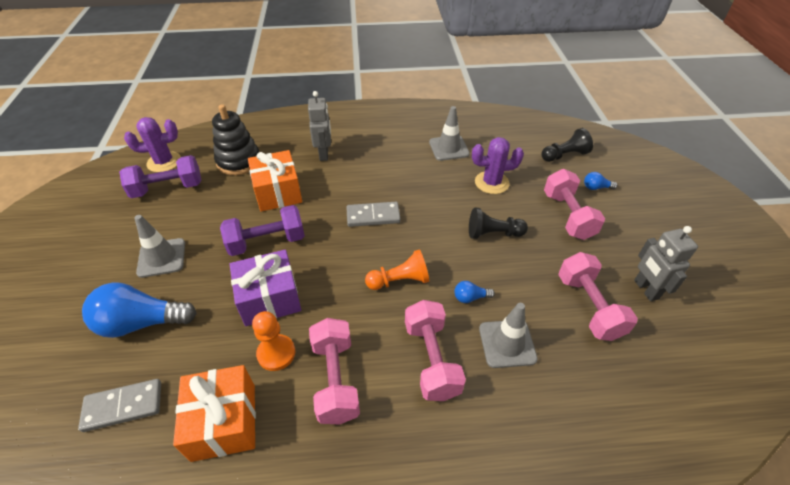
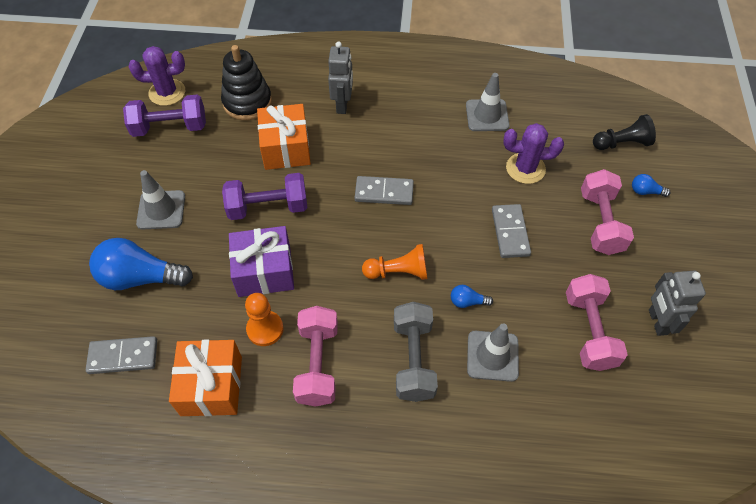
camera: 10 degrees right, 10 degrees up
(432, 359) = (413, 359): pink dumbbell -> grey dumbbell
(493, 233) = (510, 232): black pawn -> grey domino

